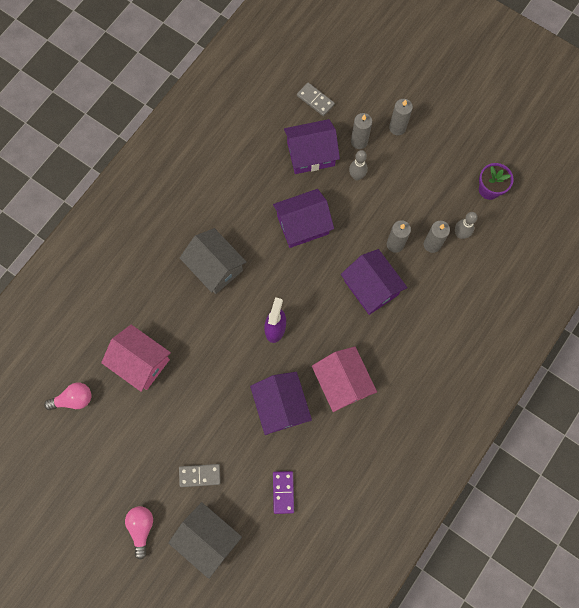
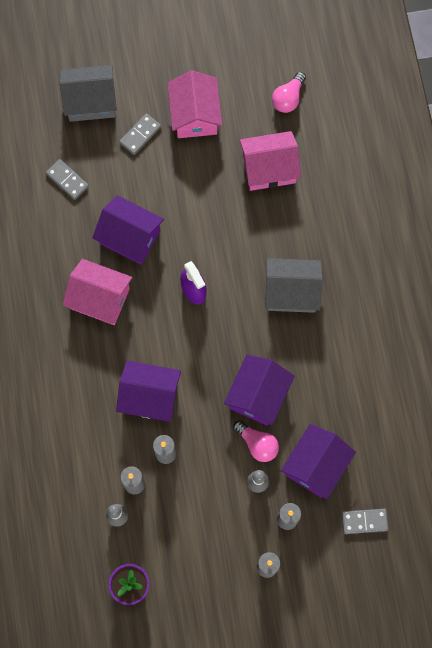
camera: 135 degrees right, 0 degrees up
(141, 528) = (145, 65): pink light bulb -> pink light bulb (257, 444)
(147, 451) = (195, 115): none -> pink house
(283, 492) = (67, 180): purple domino -> grey domino

